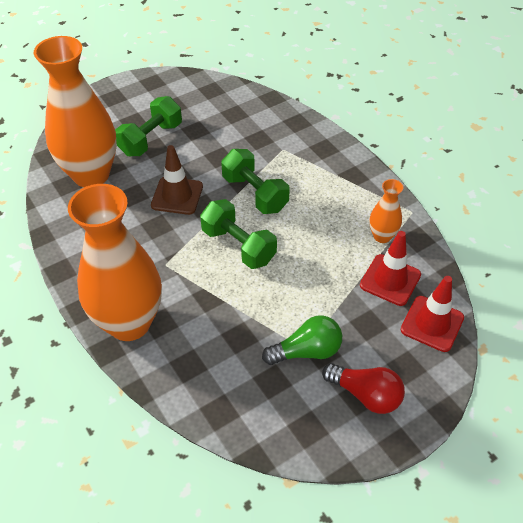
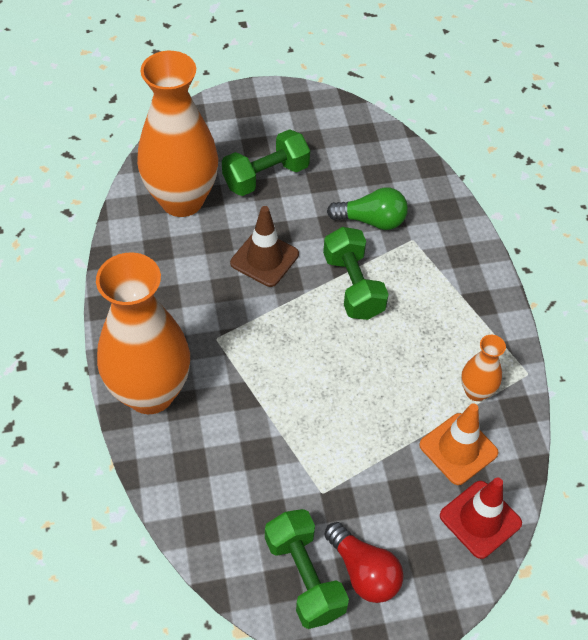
camera: 20 degrees right, 5 degrees up
(238, 246) = (305, 344): green dumbbell -> green dumbbell (304, 577)
(306, 351) = (323, 497): green light bulb -> green light bulb (371, 220)
(390, 280) = (458, 449): red traffic cone -> orange traffic cone

